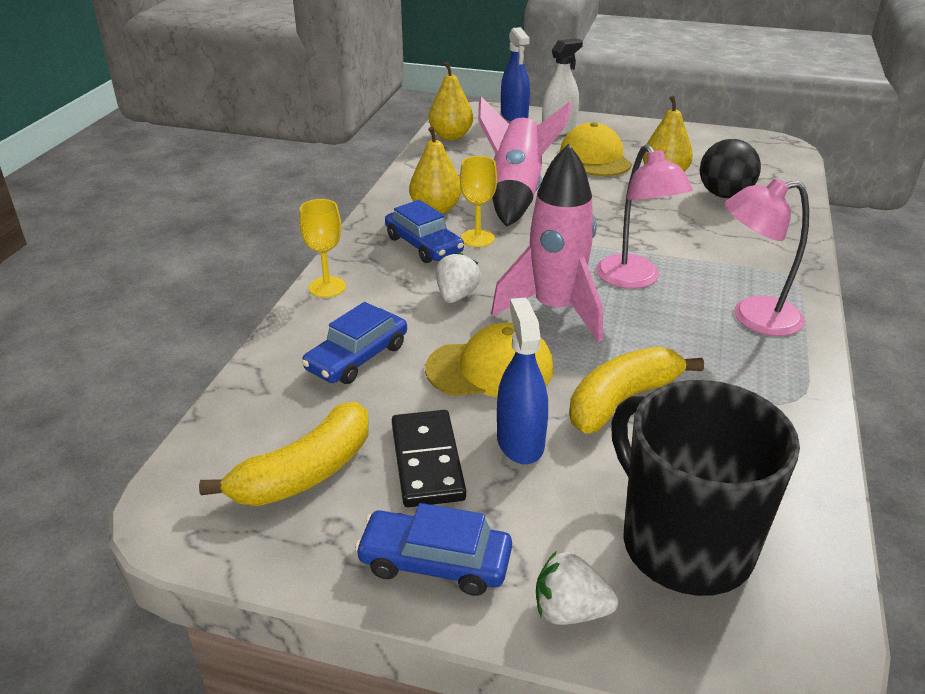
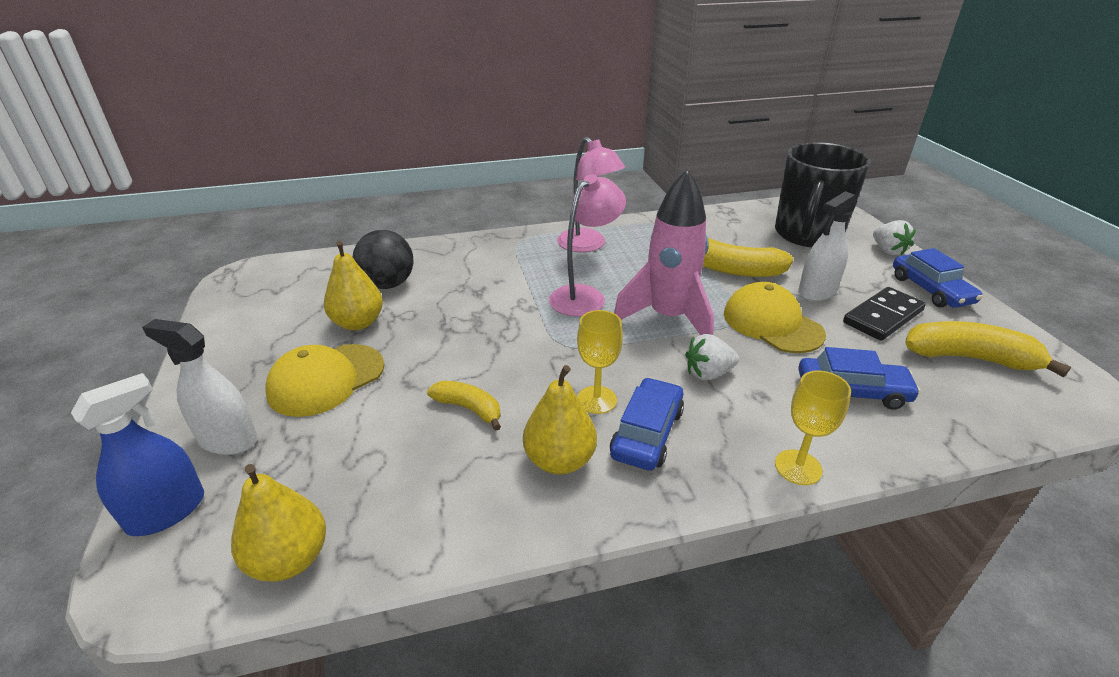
camera: 120 degrees left, 0 degrees up
(516, 194) = (469, 409): pink rocket -> yellow banana
(520, 442) = (817, 291): blue spray bottle -> white spray bottle

